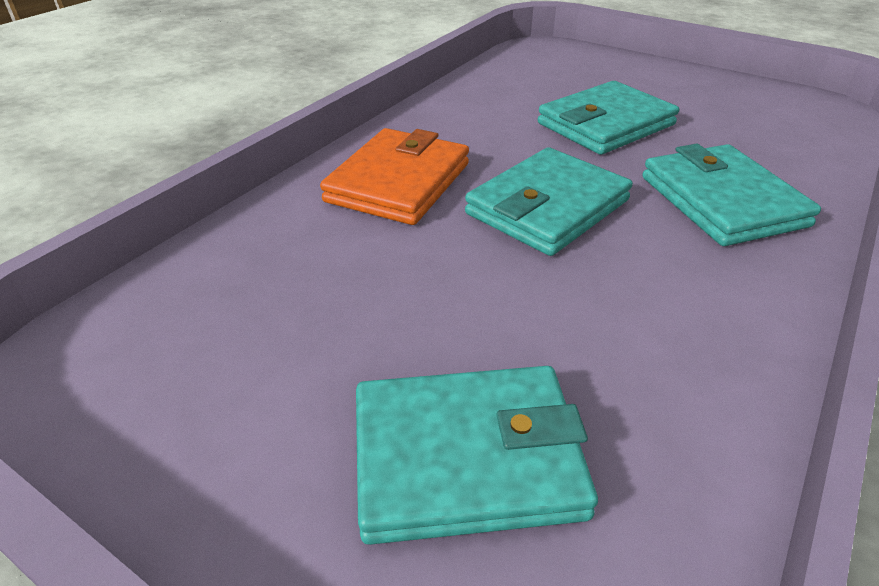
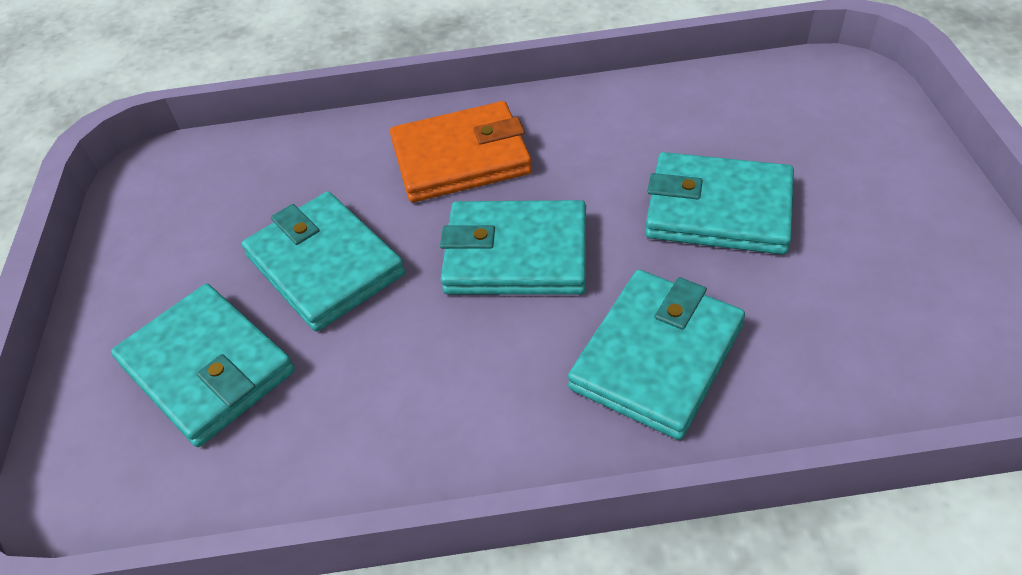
camera: 55 degrees right, 10 degrees up
(422, 305) = (325, 265): none -> turquoise wallet

